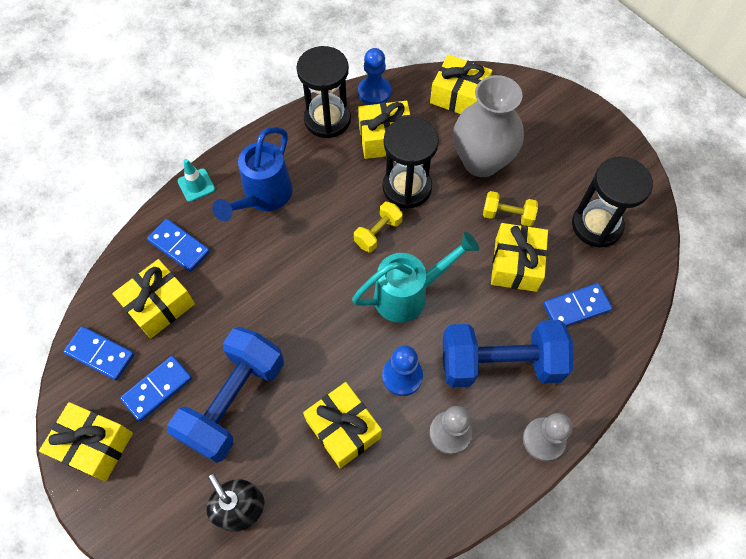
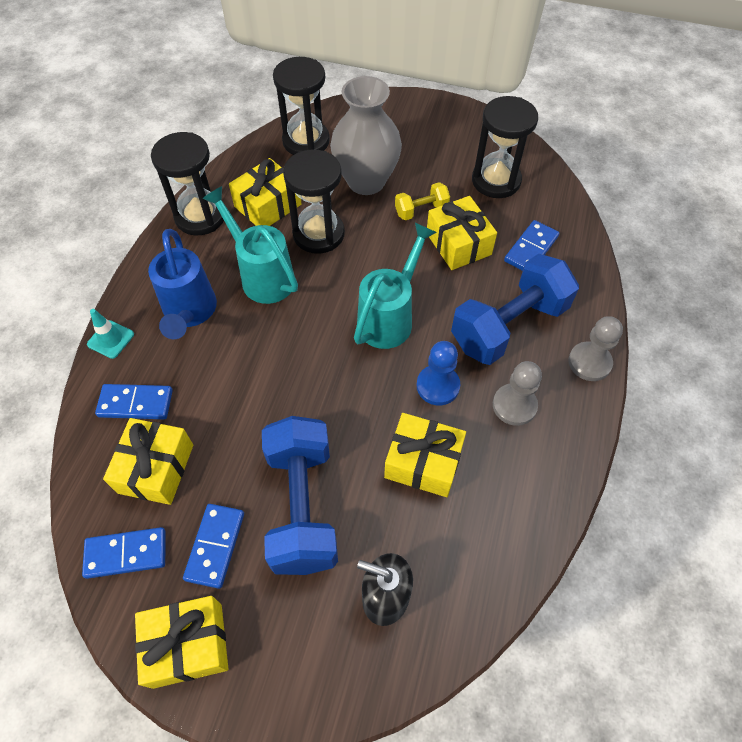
camera: 35 degrees left, 5 degrees down
(337, 198) = (262, 275): none -> turquoise watering can
(374, 92) = (227, 173): blue pawn -> none
(378, 233) = (322, 284): yellow dumbbell -> none
(459, 96) = (306, 141): yellow gift -> black hourglass

